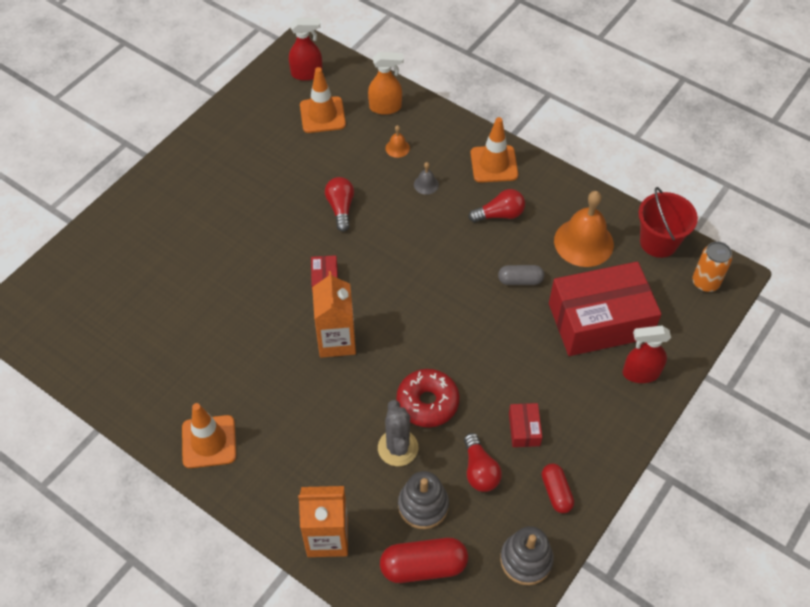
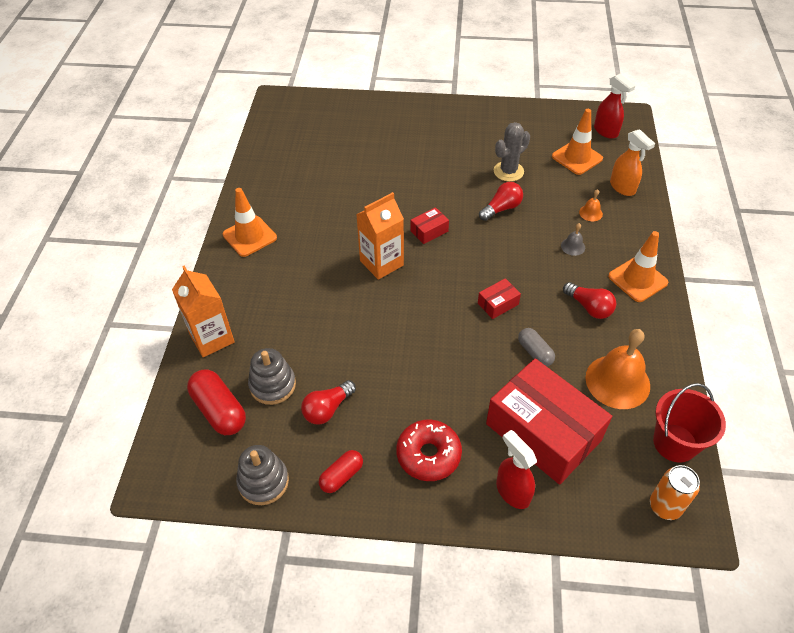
camera: 60 degrees right, 5 degrees down
(398, 448) = (313, 345): grey cactus -> grey cactus (508, 171)
(427, 402) = (367, 344): red donut -> red donut (428, 455)
(524, 429) = (388, 423): red box -> red box (498, 304)

